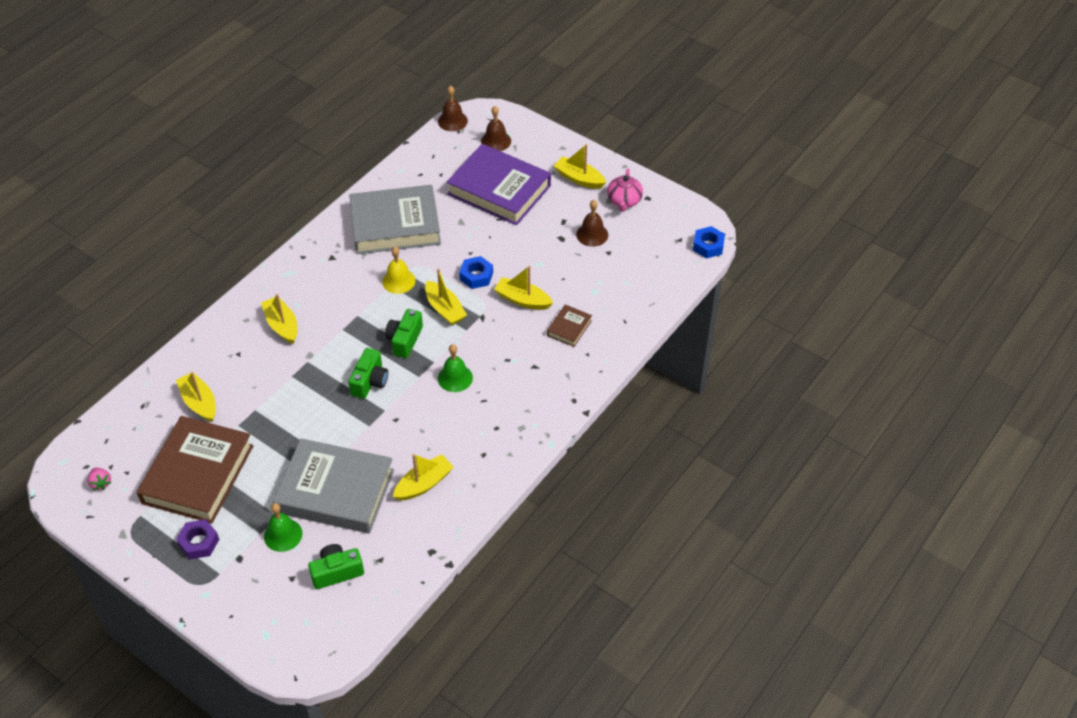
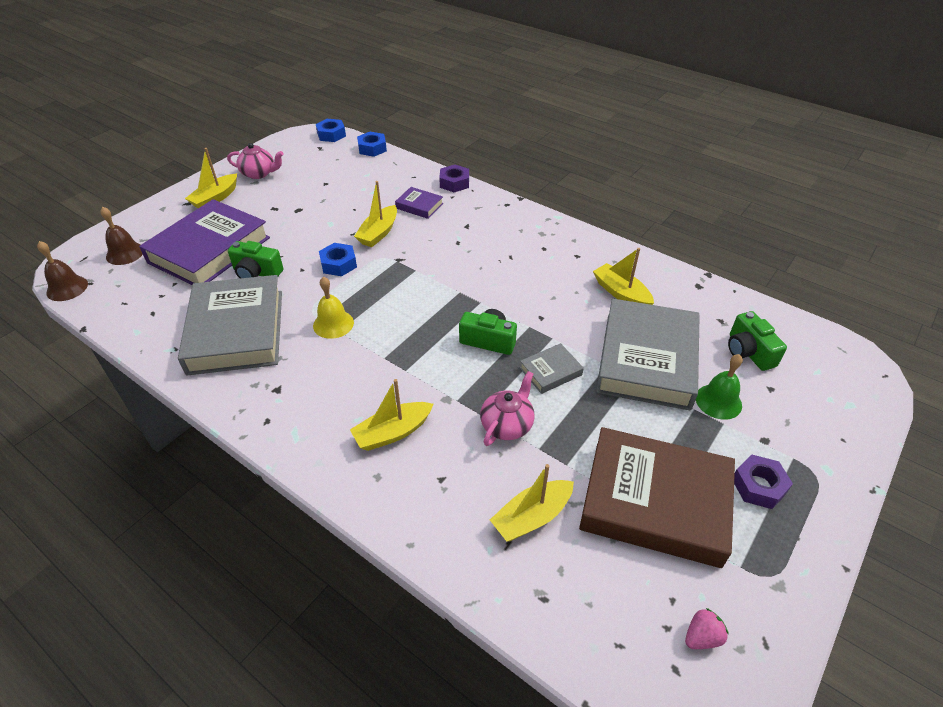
camera: 90 degrees left, 5 degrees down
(279, 391) = (507, 424): none -> pink teapot
(330, 422) = (550, 371): none -> grey book
(404, 340) = (427, 315): green camera -> green camera (257, 273)
(445, 309) = (384, 286): yellow boat -> none
(455, 378) = (482, 276): green bell -> none
(569, 328) = (419, 206): brown book -> purple book
(592, 234) = (298, 192): brown bell -> none
(613, 355) = (454, 183): none -> purple nut
(681, 283) = (372, 148): none -> blue nut

